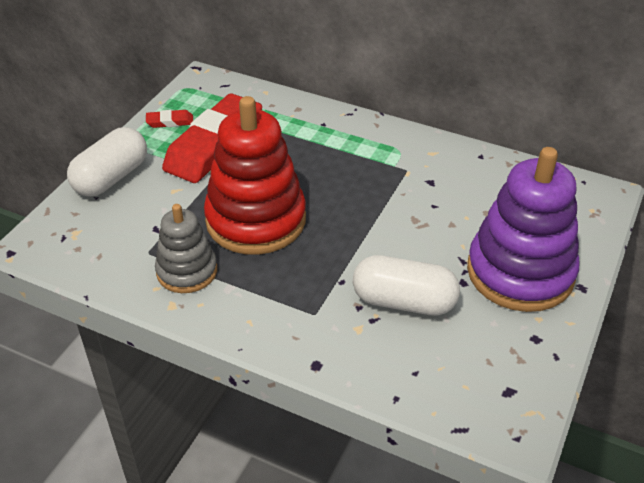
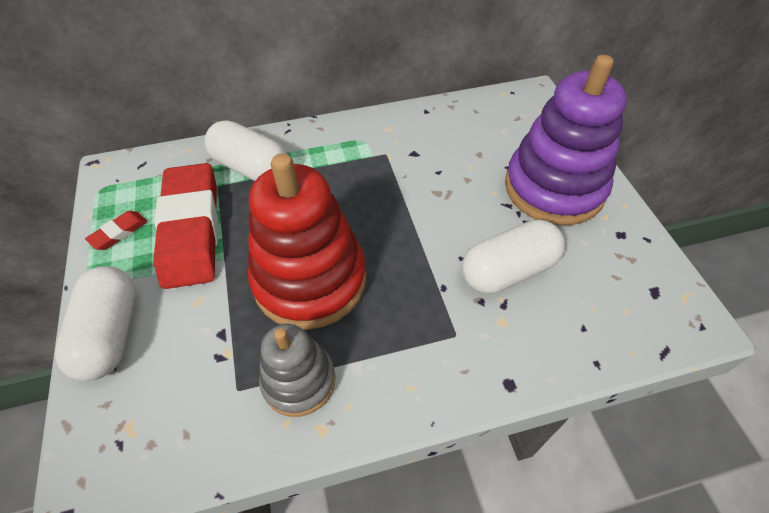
camera: 40 degrees left, 10 degrees up
(294, 126) = (251, 168): none -> white capsule

